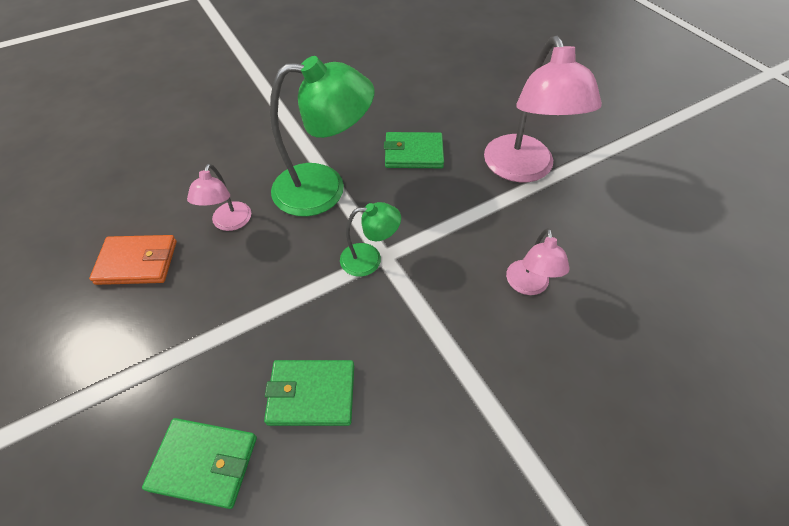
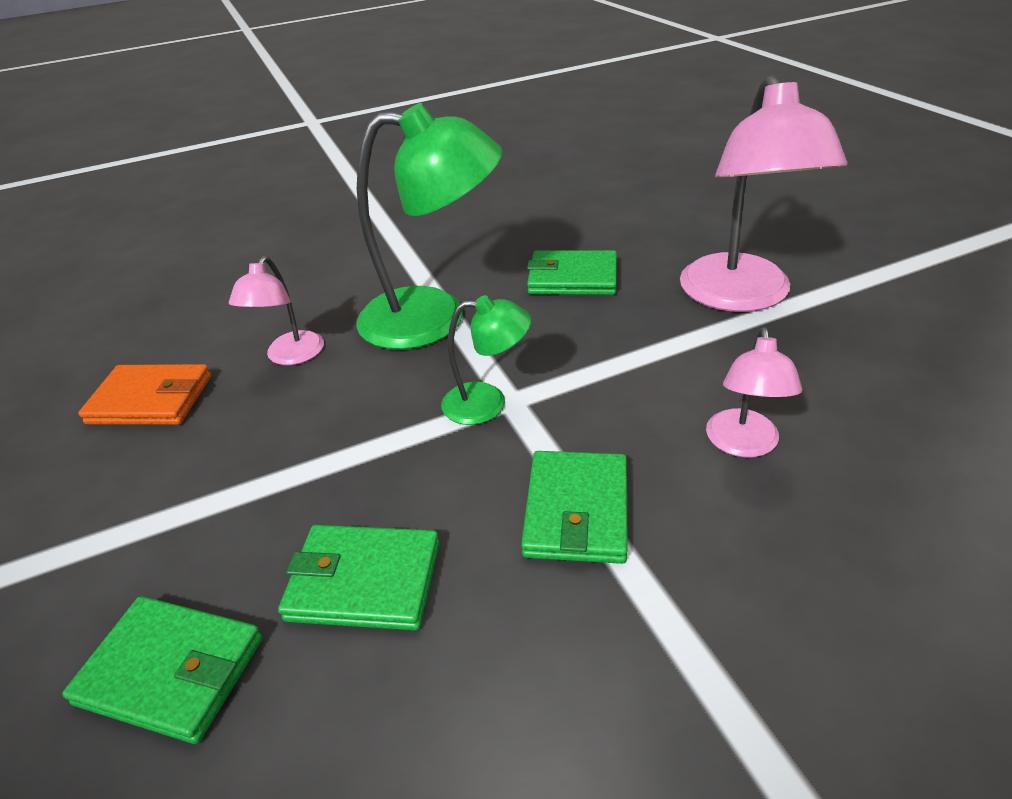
camera: 10 degrees right, 15 degrees down
(433, 337) = (576, 510): none -> green wallet

